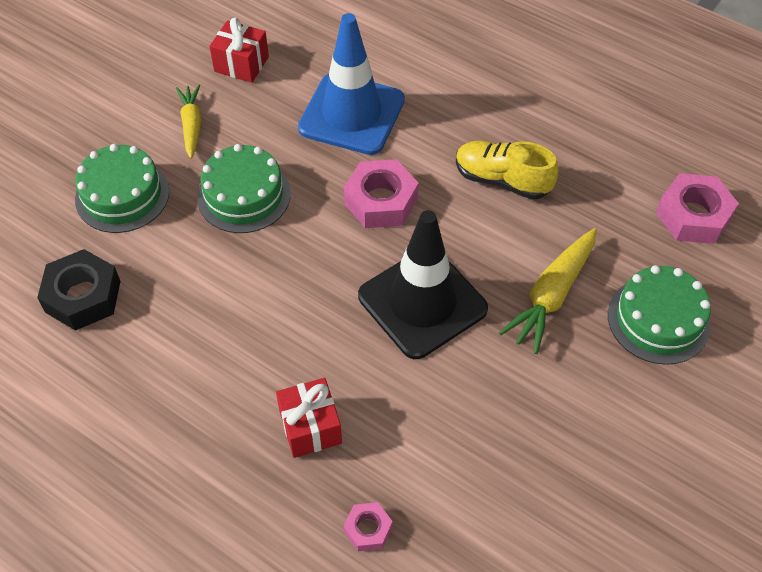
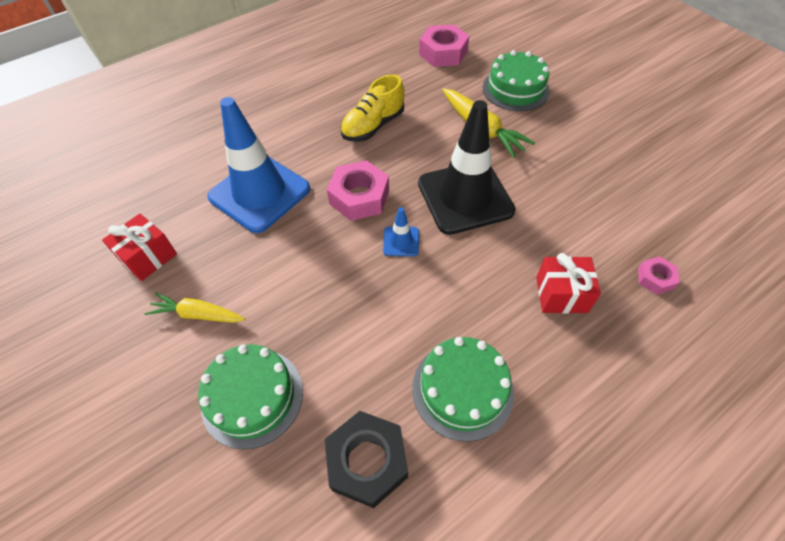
camera: 70 degrees left, 0 degrees up
(244, 195) = (307, 289): green cake -> green cake (462, 389)
(332, 257) = (401, 241): none -> blue traffic cone

